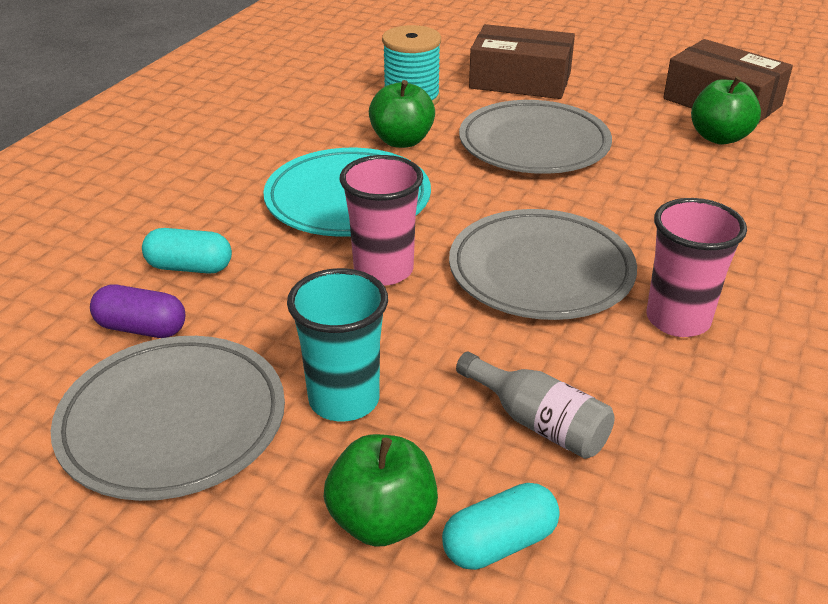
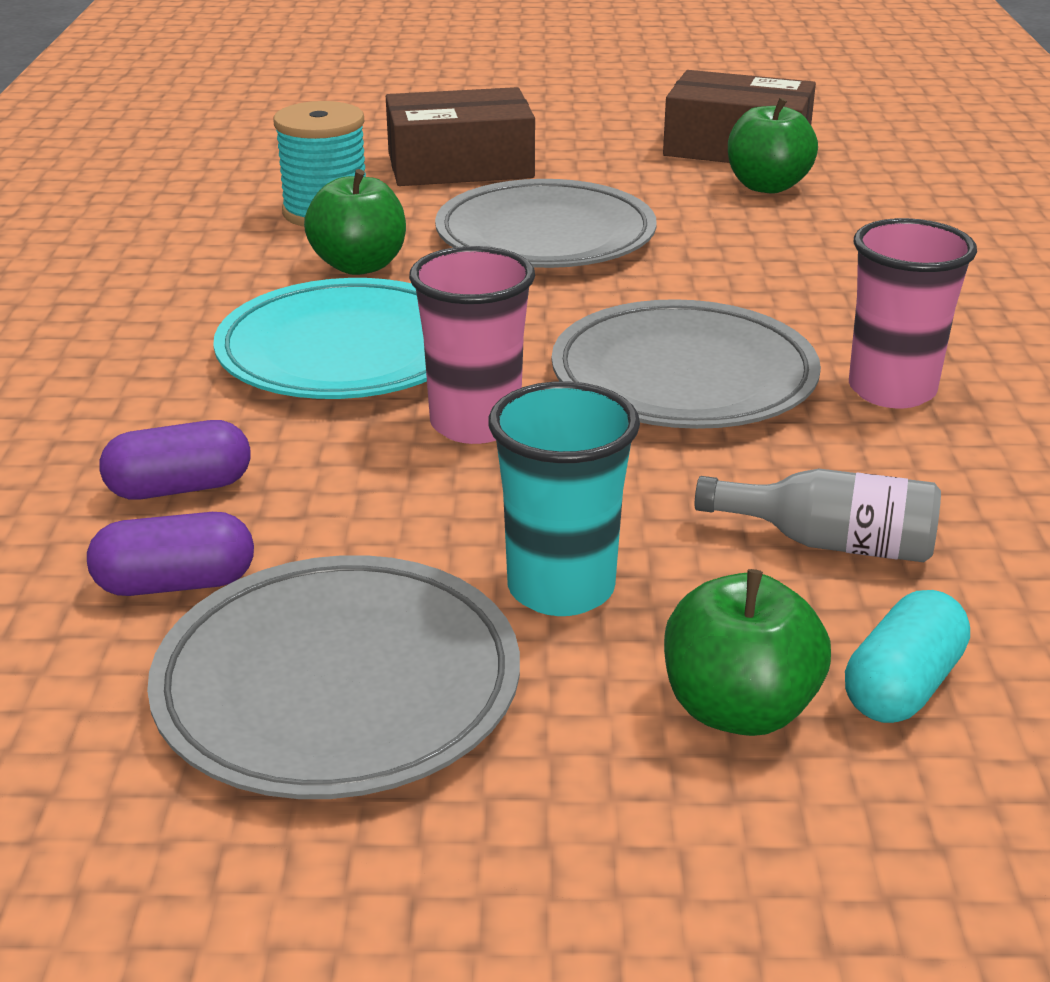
camera: 25 degrees left, 5 degrees down
(189, 267) = (180, 488): turquoise capsule -> purple capsule

